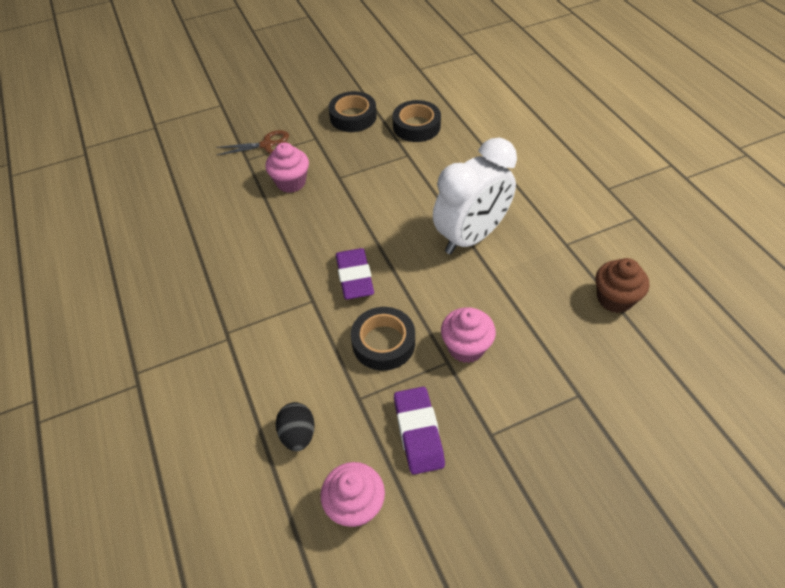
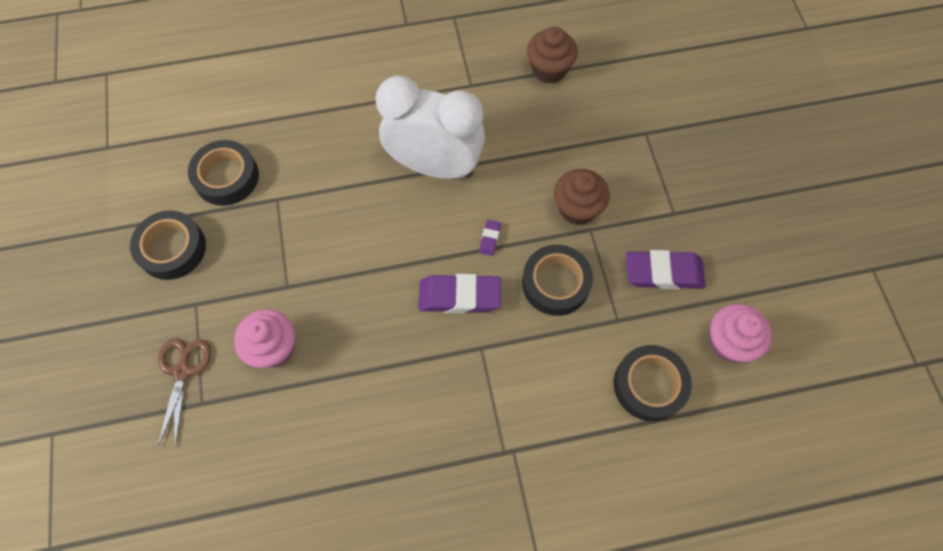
camera: 80 degrees left, 15 degrees up
(298, 434) = (649, 385): black egg -> black tape
(413, 287) = (489, 239): none -> purple eraser
(466, 347) = (577, 208): pink cupcake -> brown cupcake
(471, 237) = (435, 166): white clock -> white clock turned 45 degrees counterclockwise

